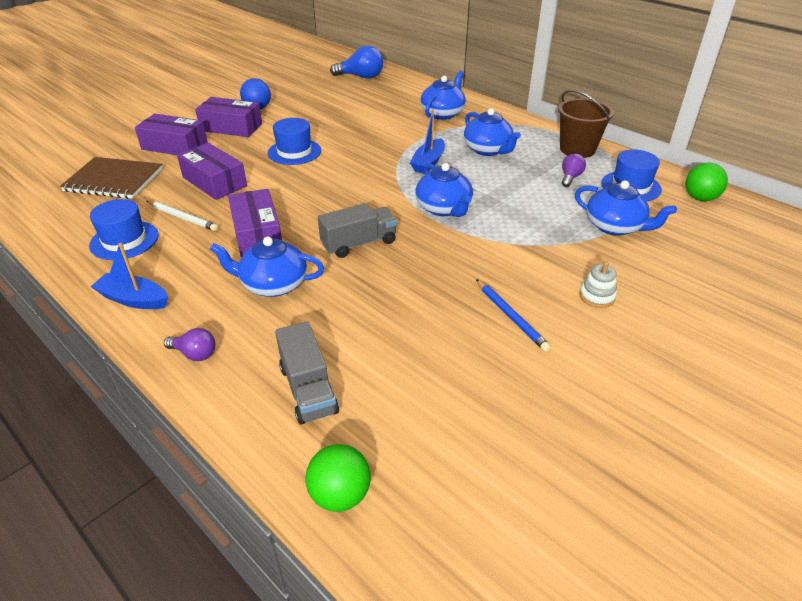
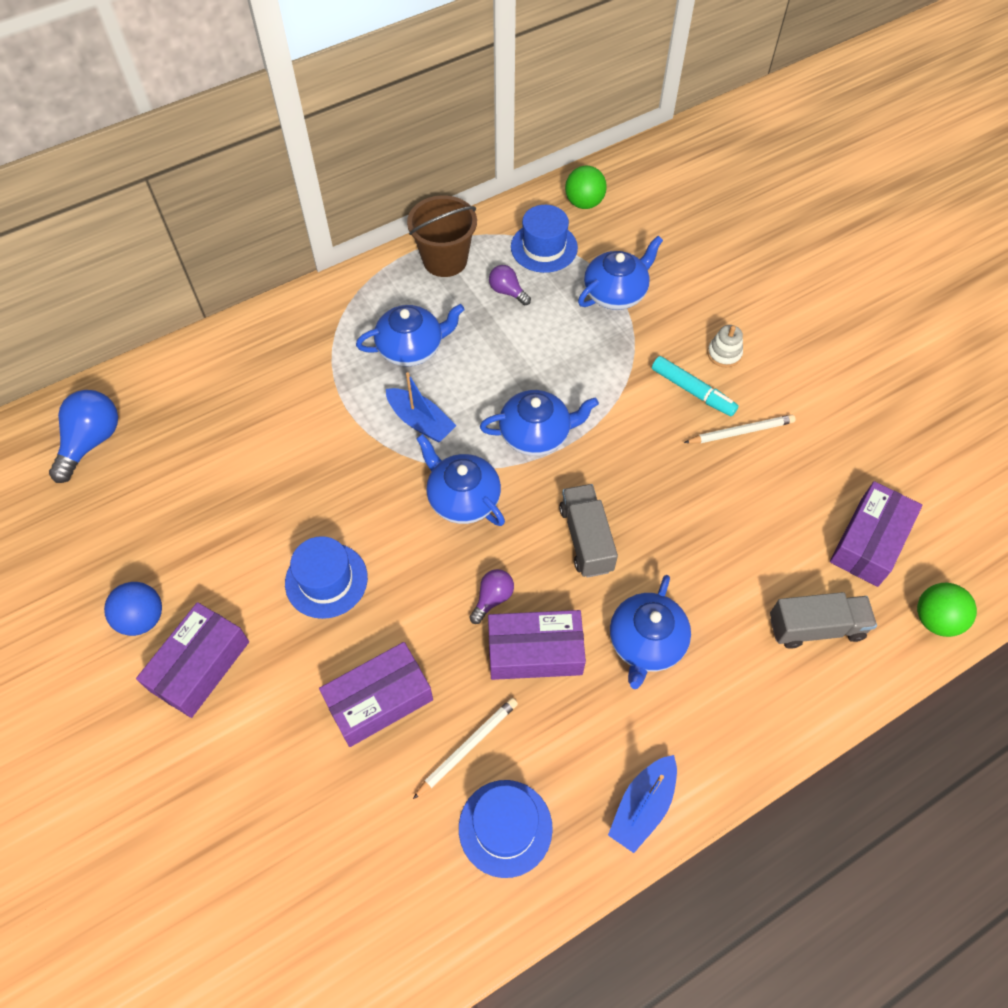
camera: 75 degrees left, 20 degrees up
(114, 180) = (320, 858): brown notebook -> none
(174, 146) = (233, 761): purple box -> purple box (869, 541)
(195, 354) = (751, 734): purple light bulb -> purple light bulb (492, 598)
(443, 113) = (284, 367): blue teapot -> blue teapot (463, 498)
(511, 316) = (741, 432): blue pencil -> white pencil
(538, 281) = (692, 391): none -> turquoise marker

